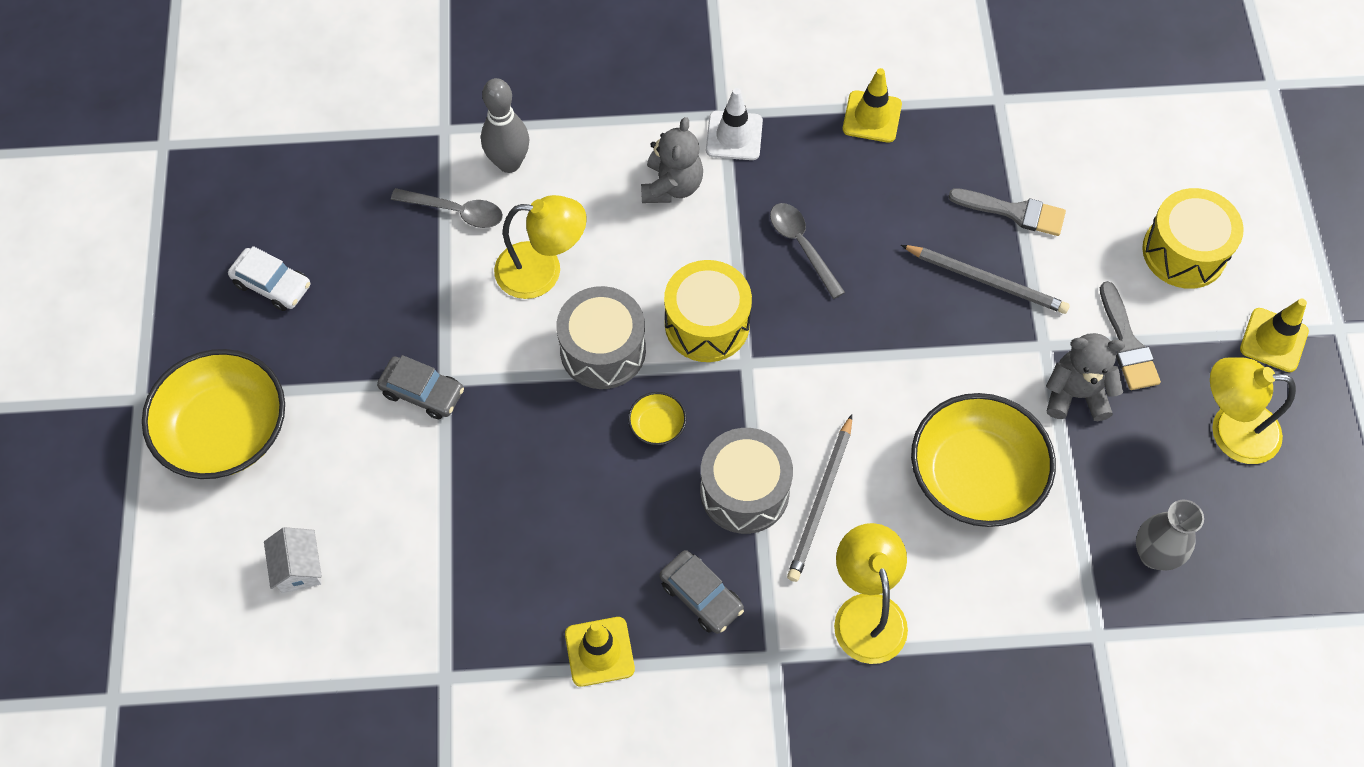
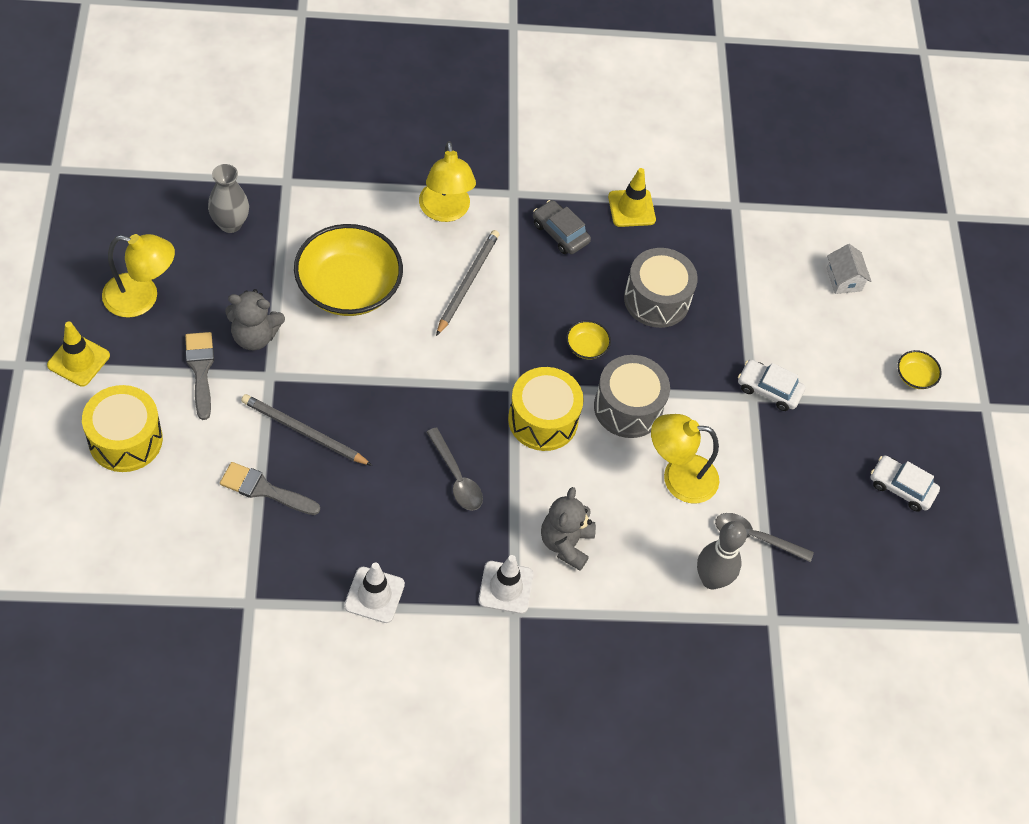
camera: 175 degrees right, 5 degrees down
(225, 431) = (915, 376): yellow bowl -> yellow bowl, size x0.42
(422, 392) = (768, 389): grey car -> white car
(744, 491) = (523, 295): grey drum -> grey drum (656, 299)
(872, 117) = (374, 595): yellow traffic cone -> white traffic cone

